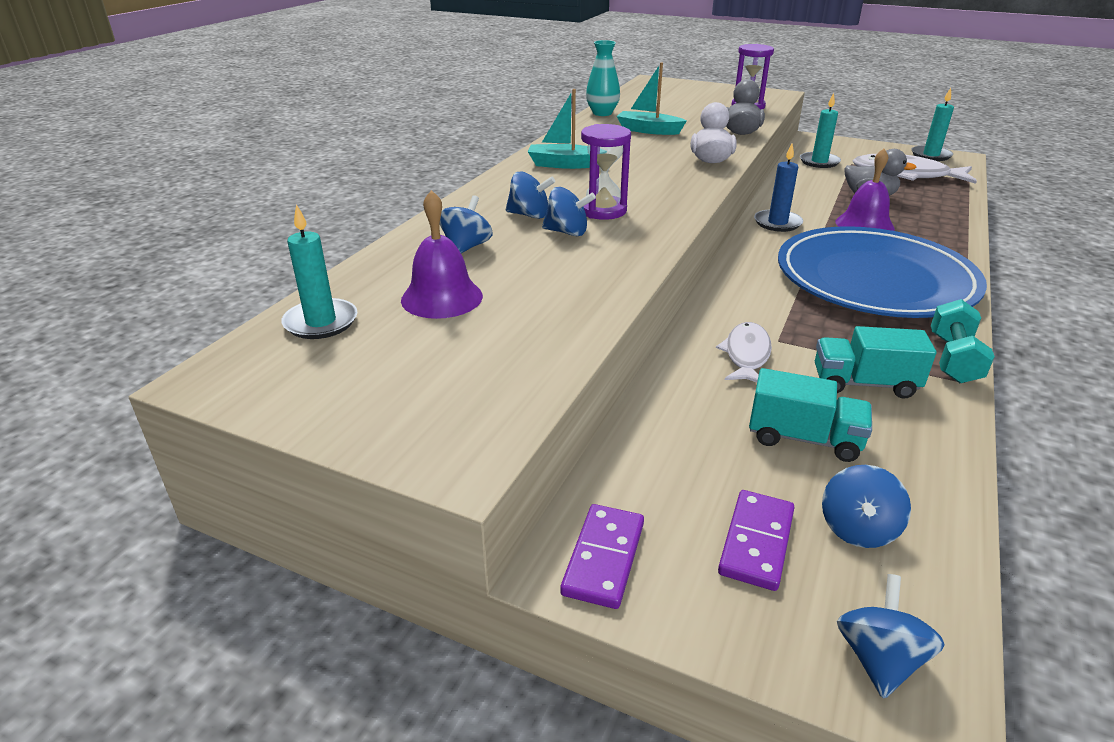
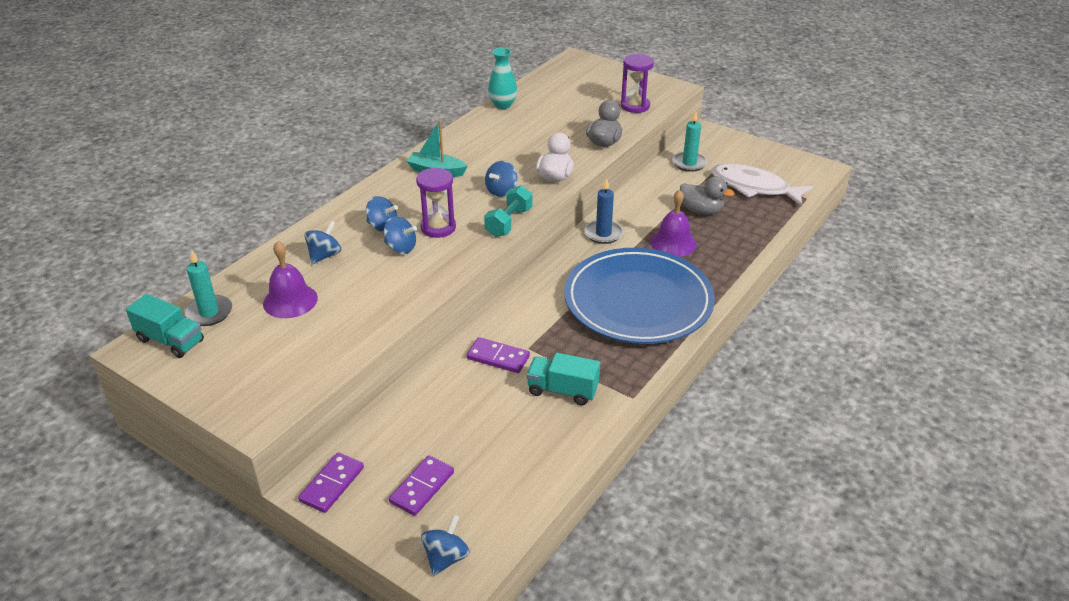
camera: 10 degrees right, 5 degrees up
(648, 130) = (528, 133): turquoise boat -> none
(746, 355) = (498, 357): white fish -> purple domino
(804, 438) = (494, 425): turquoise truck -> turquoise truck (170, 340)
(857, 529) = (485, 488): blue spinning top -> blue spinning top (501, 191)
(931, 155) = (797, 164): turquoise candle -> none
(953, 359) = (640, 378): turquoise dumbbell -> turquoise dumbbell (509, 222)

